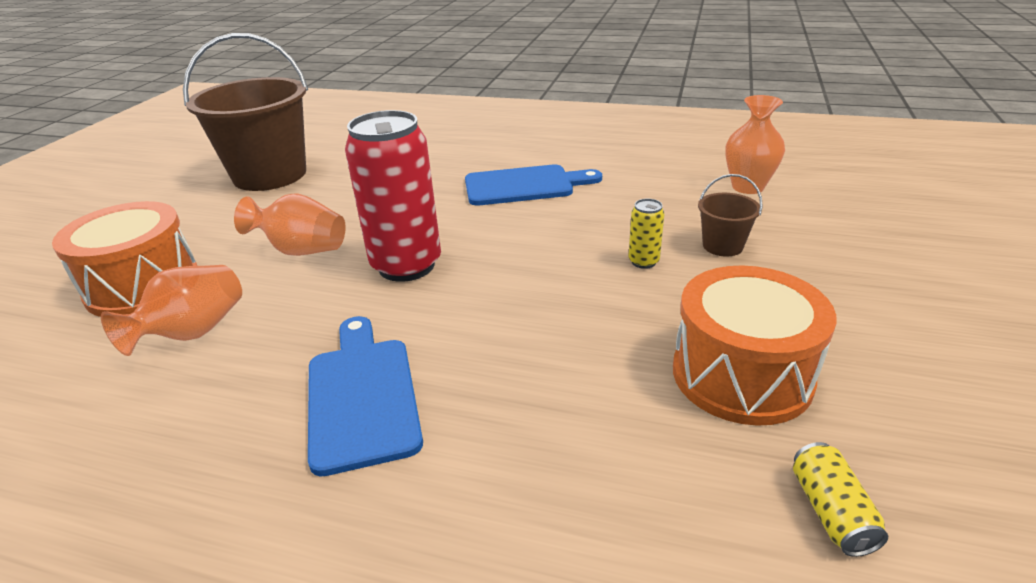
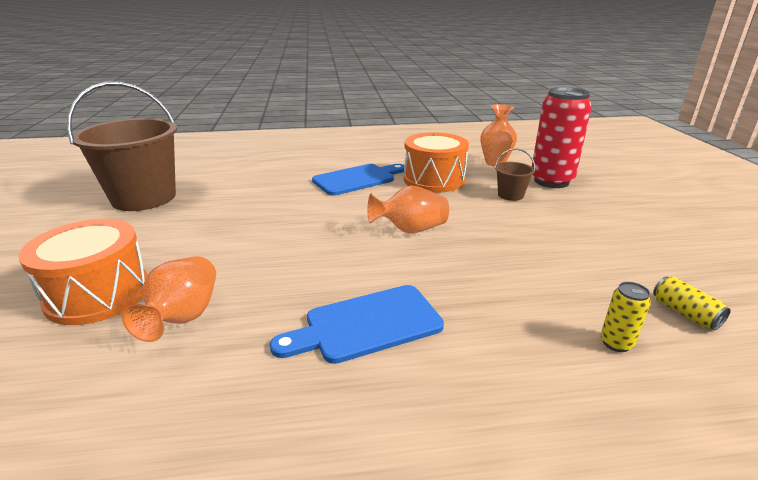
camera: 25 degrees left, 5 degrees down
(302, 250) = (225, 244): orange vase -> orange vase (410, 230)
(362, 395) = (366, 325): blue cutting board -> blue cutting board turned 75 degrees counterclockwise
(406, 265) = (319, 239): red can -> red can (551, 181)
(643, 262) = (474, 211): yellow can -> yellow can (616, 343)
(741, 375) = (582, 259): orange drum -> orange drum (434, 180)

